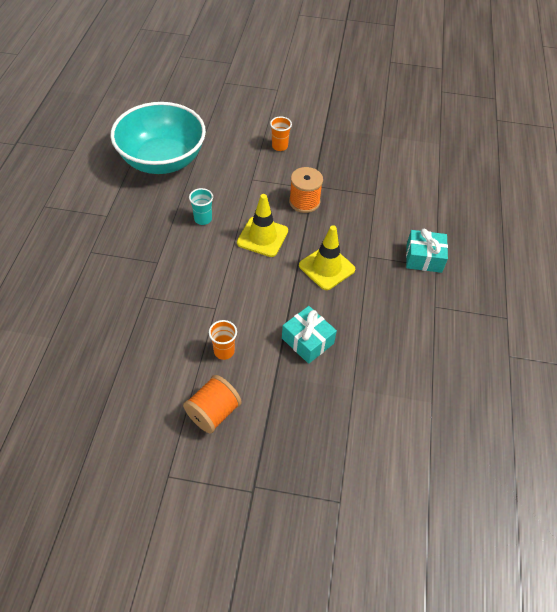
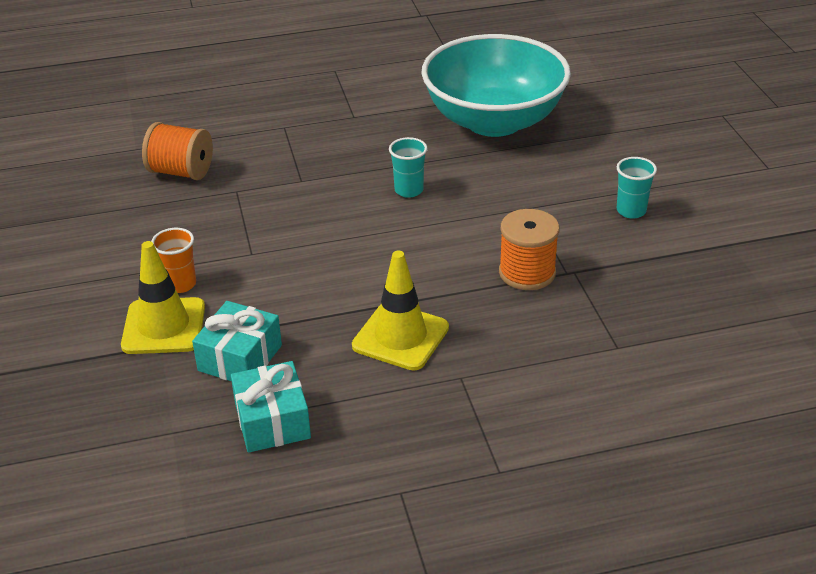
camera: 70 degrees right, 15 degrees down
(213, 412) = (76, 306): orange spool -> orange spool (181, 172)
(262, 237) = (416, 253): yellow traffic cone -> yellow traffic cone (164, 326)
(279, 146) = (631, 211): orange cup -> turquoise cup
(424, 258) = (508, 449): turquoise gift -> turquoise gift (272, 421)

